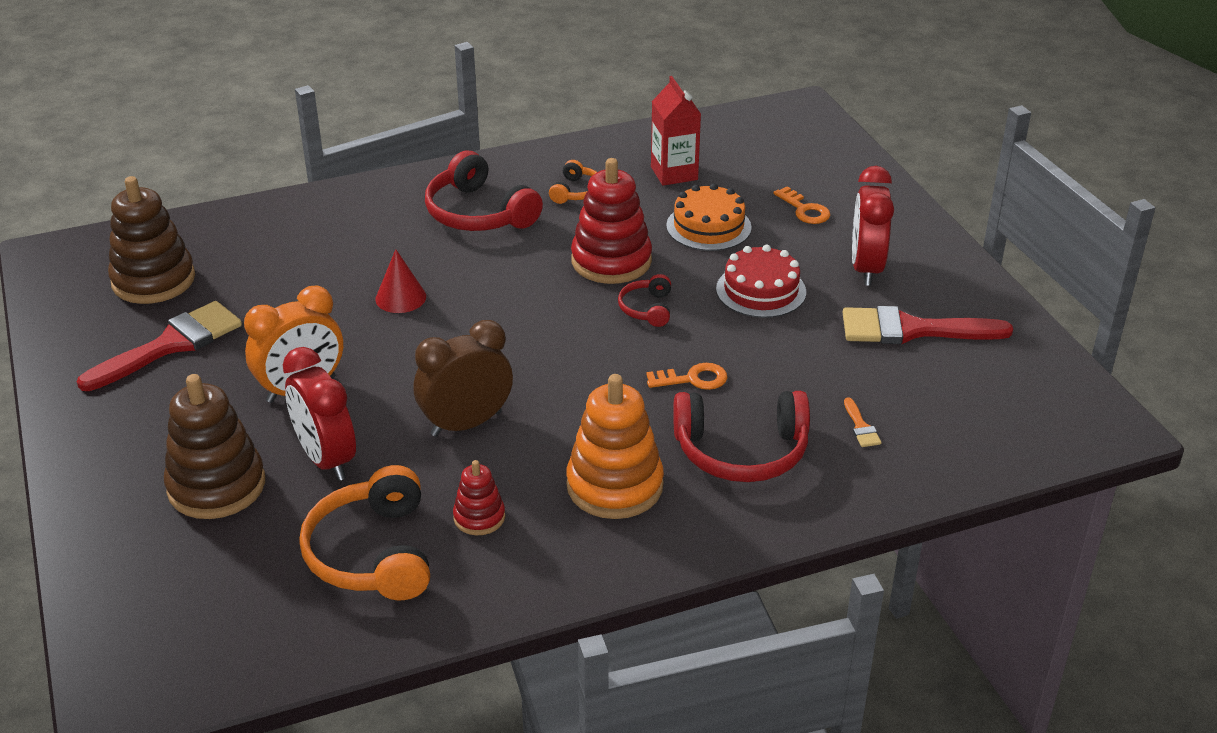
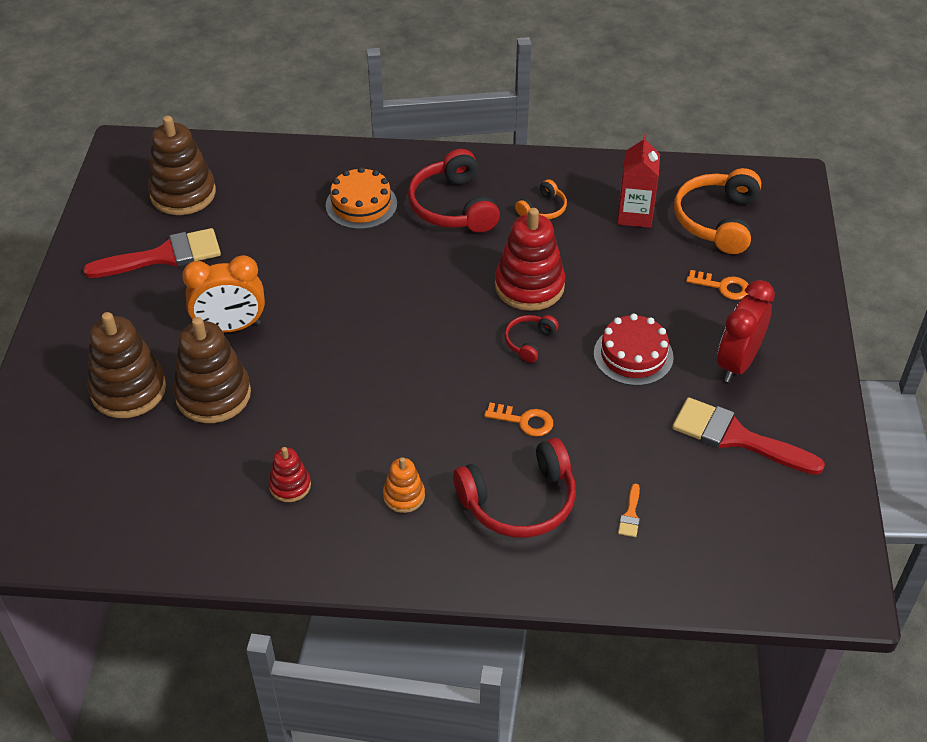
camera: 25 degrees right, 10 degrees up
(326, 459) = (213, 395): red clock -> brown stacking toy
(372, 553) = (199, 487): orange headphones -> orange headphones (717, 220)
(400, 297) = (348, 268): red cone -> none
(466, 424) = (329, 400): brown clock -> none
(614, 486) = (404, 496): orange stacking toy -> orange stacking toy, size x0.52
(708, 226) = (630, 278): orange cake -> orange cake (361, 204)
(741, 451) = (519, 502): red headphones -> red headphones turned 45 degrees counterclockwise
(804, 210) = (723, 287): orange key -> orange key turned 60 degrees counterclockwise

